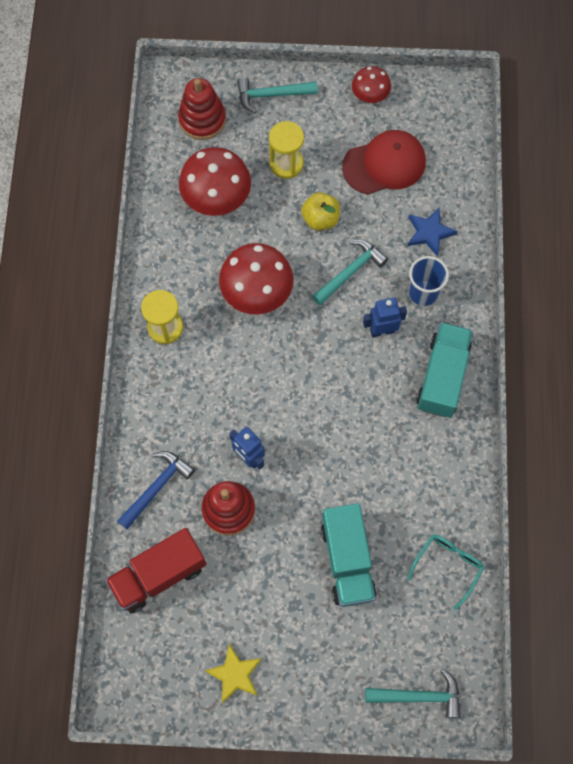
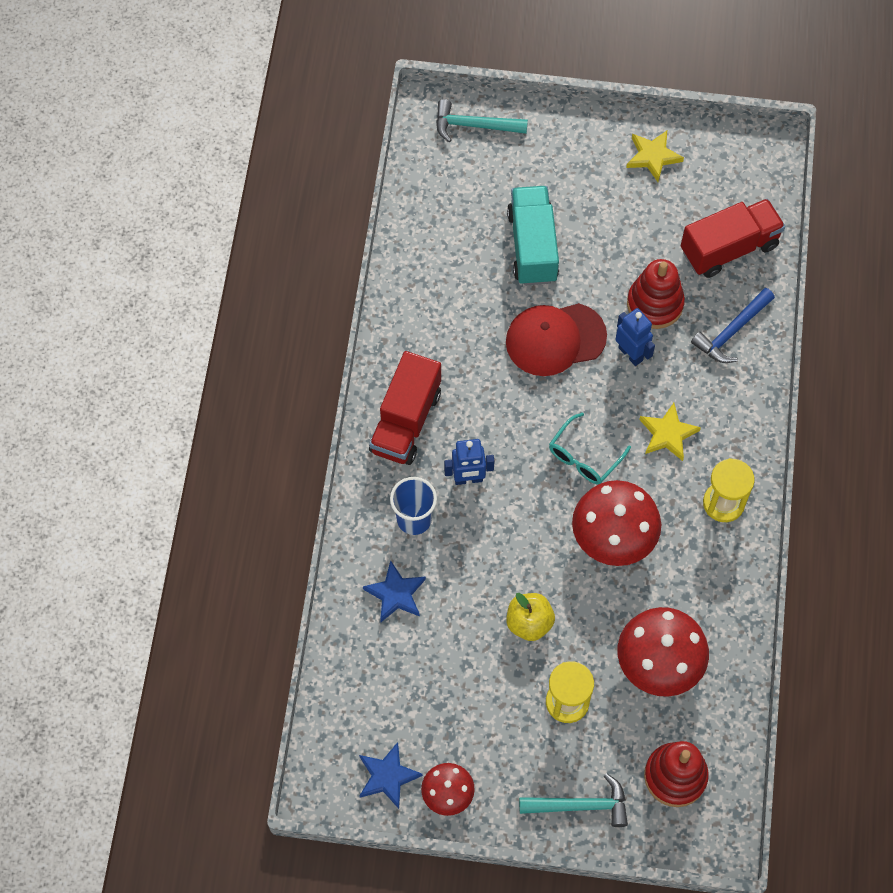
camera: 175 degrees left, 5 degrees down
(213, 384) = (668, 434): none -> yellow star
(350, 272) = (498, 552): turquoise hammer -> none
(384, 164) = (440, 690): red cap -> red cap (555, 339)
(415, 103) = (387, 776): none -> blue star
(442, 377) = (406, 421): turquoise truck -> red truck
(448, 566) = (429, 233): turquoise glasses -> turquoise glasses (584, 457)

